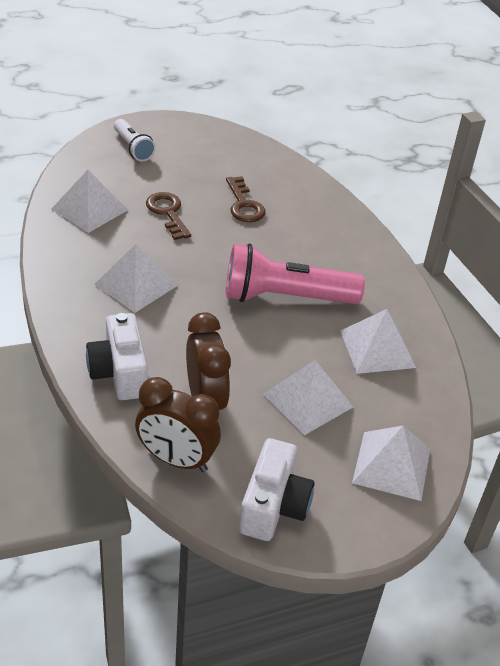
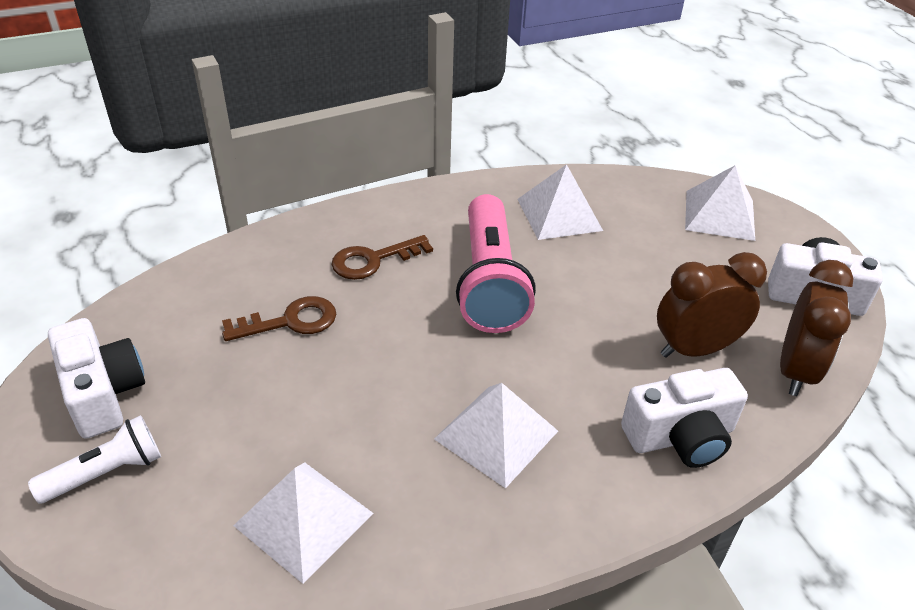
camera: 90 degrees left, 0 degrees up
(168, 213) = (312, 408): brown key -> brown key (373, 260)
(188, 143) = (103, 393): none -> white camera
(308, 400) = (658, 267): white pyramid -> none

